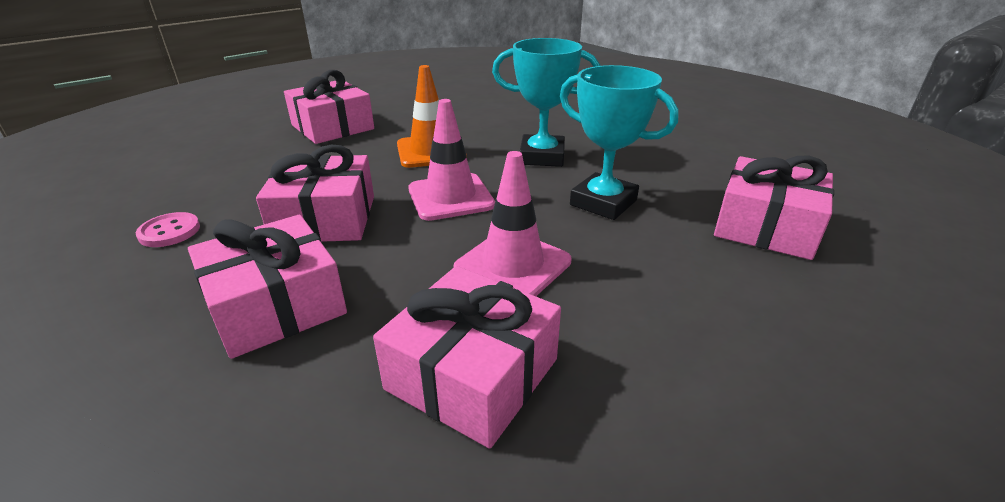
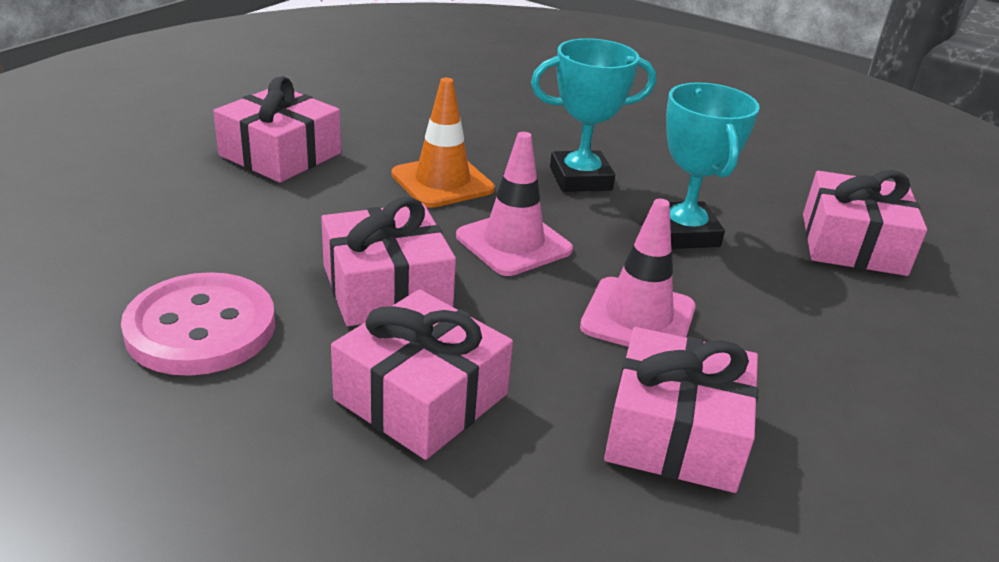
camera: 20 degrees left, 0 degrees up
(169, 231) = (201, 328): pink button -> pink button, size x2.02
(603, 203) = (684, 233): turquoise trophy -> turquoise trophy turned 60 degrees clockwise

